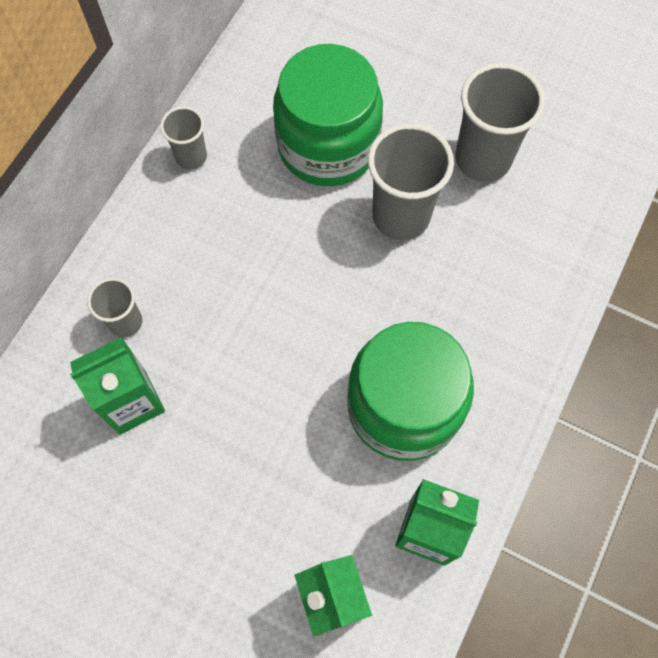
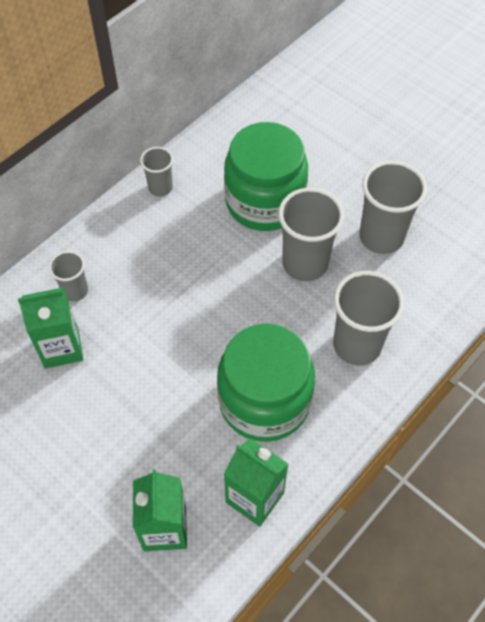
camera: 15 degrees right, 10 degrees down
(493, 306) = (357, 345): none -> grey cup

